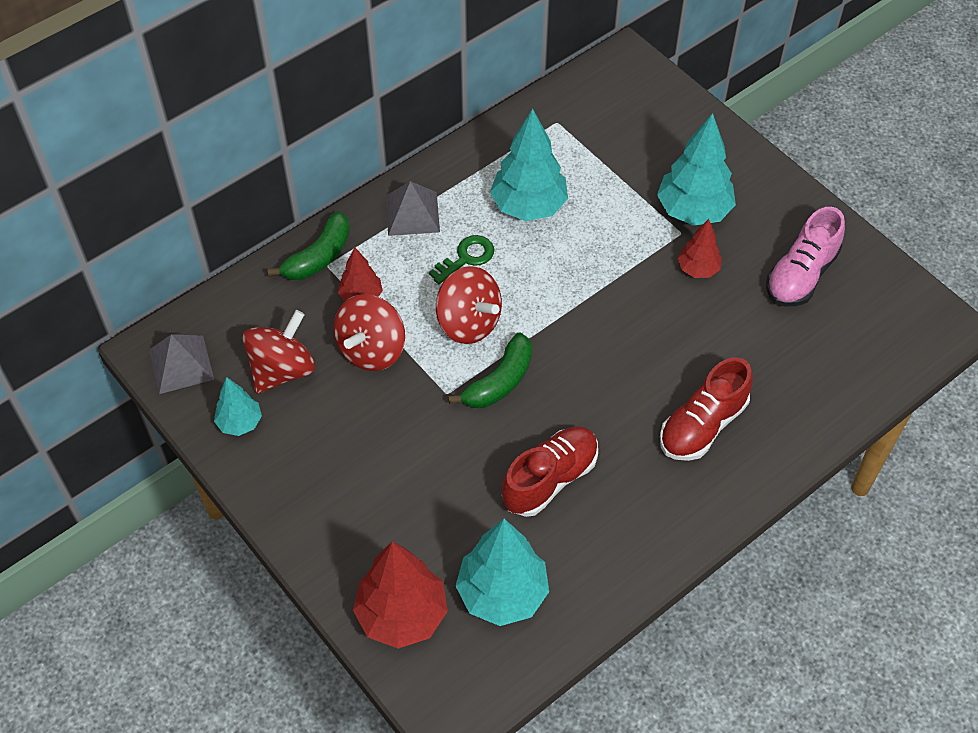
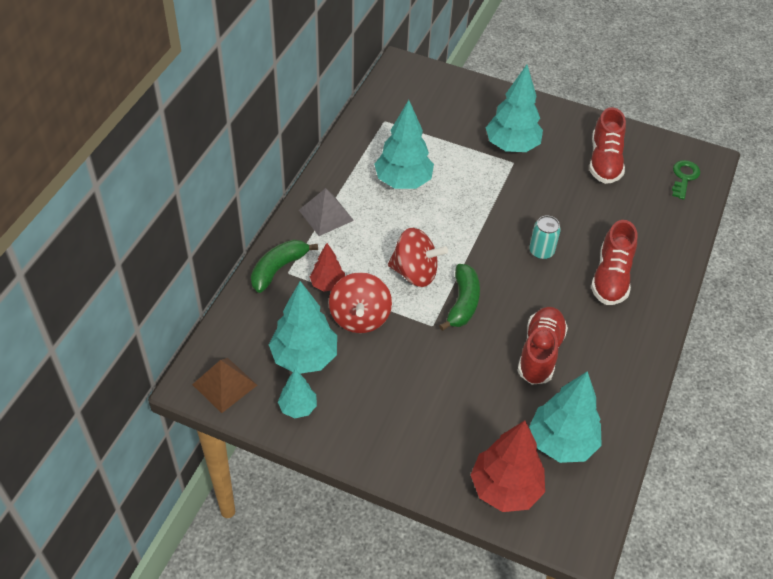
camera: 30 degrees left, 5 degrees down
(181, 364) = (224, 384): grey pyramid -> brown pyramid
(282, 370) = (304, 357): red spinning top -> turquoise tree
(319, 257) = (278, 269): green banana -> green banana turned 150 degrees counterclockwise
(466, 258) = (384, 230): green key -> green key (684, 177)
(637, 358) = (541, 251): none -> turquoise can
(698, 269) = (540, 181): red tree -> none
(801, 275) = (604, 161): pink shoe -> red shoe

